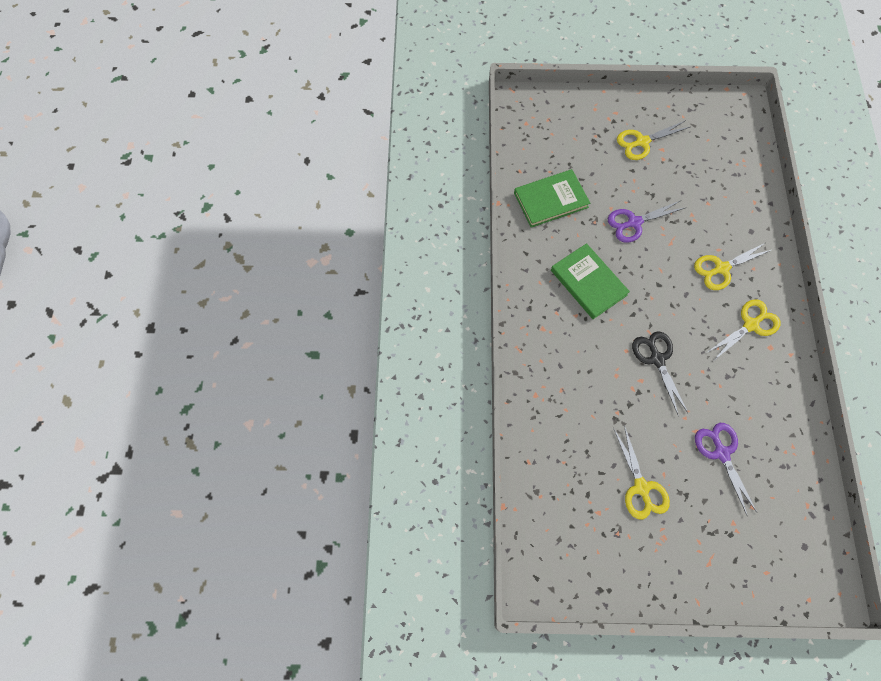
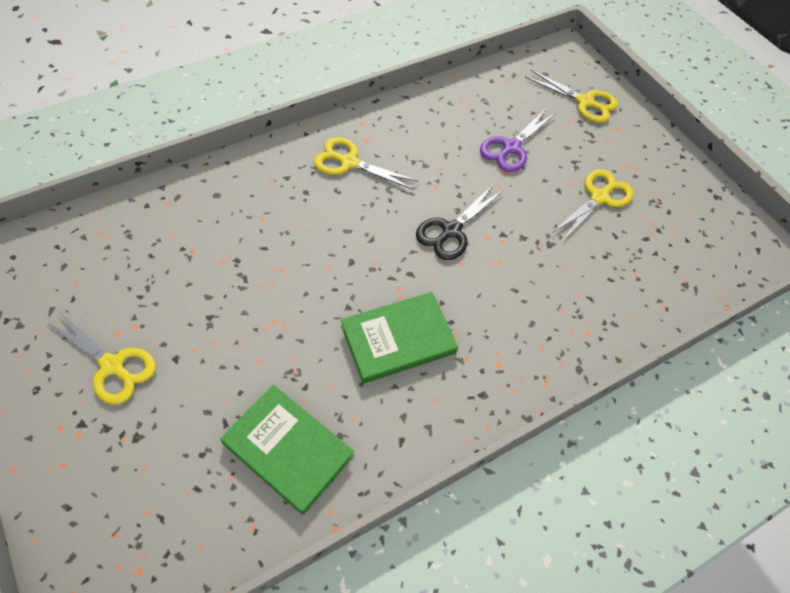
camera: 125 degrees left, 10 degrees down
(588, 283) = (398, 339): green book -> green book turned 45 degrees clockwise
(634, 222) = (270, 322): purple scissors -> none
(721, 268) = (289, 208): yellow scissors -> yellow scissors (585, 102)

